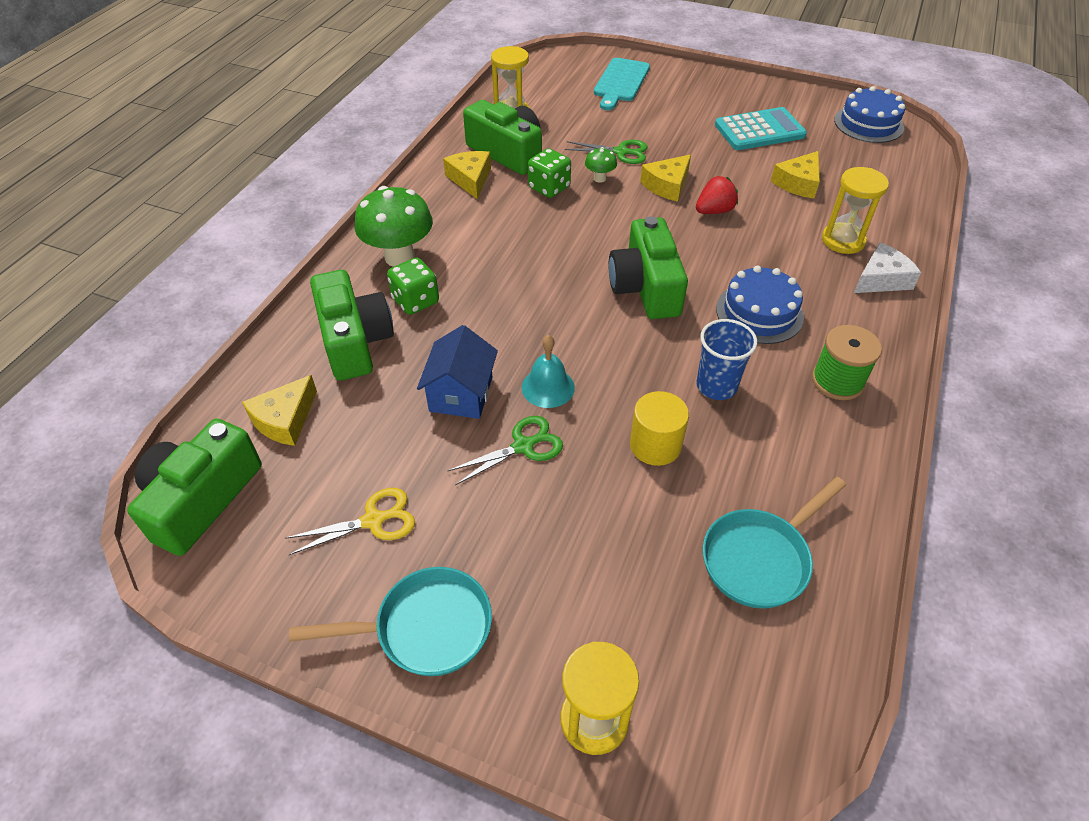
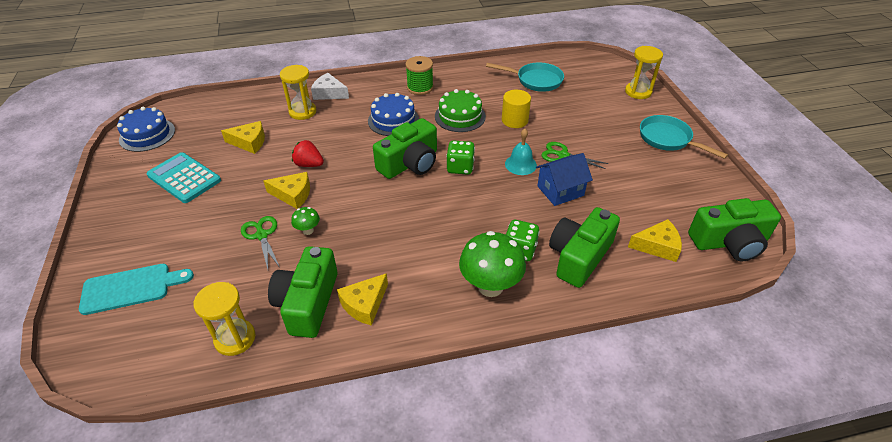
camera: 125 degrees left, 5 degrees down
(373, 520) = (655, 178): yellow scissors -> none
(549, 188) = (341, 251): green dice -> green dice (460, 167)
(716, 386) = (460, 116): blue cup -> green cake

